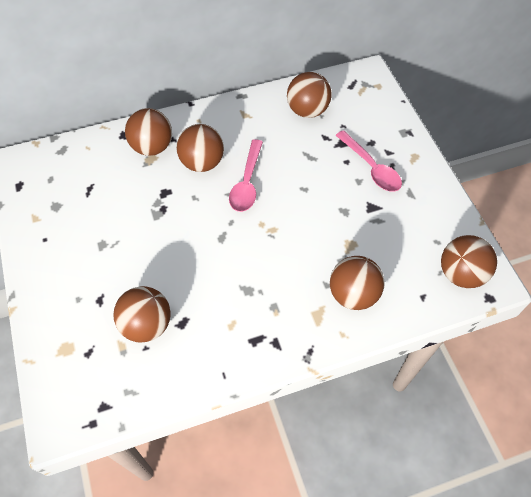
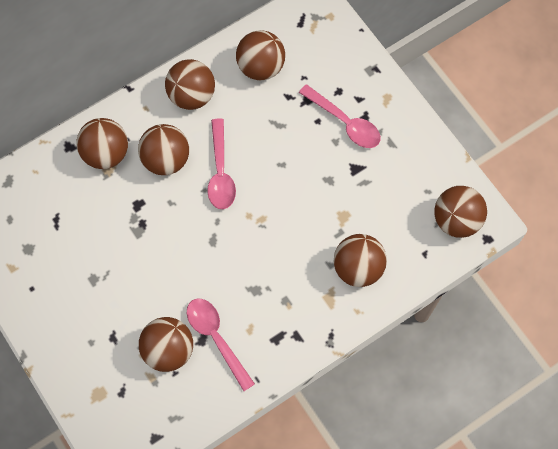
camera: 15 degrees left, 10 degrees up
(196, 325) = (216, 338): none -> pink spoon
(241, 119) = (191, 95): none -> brown ball

